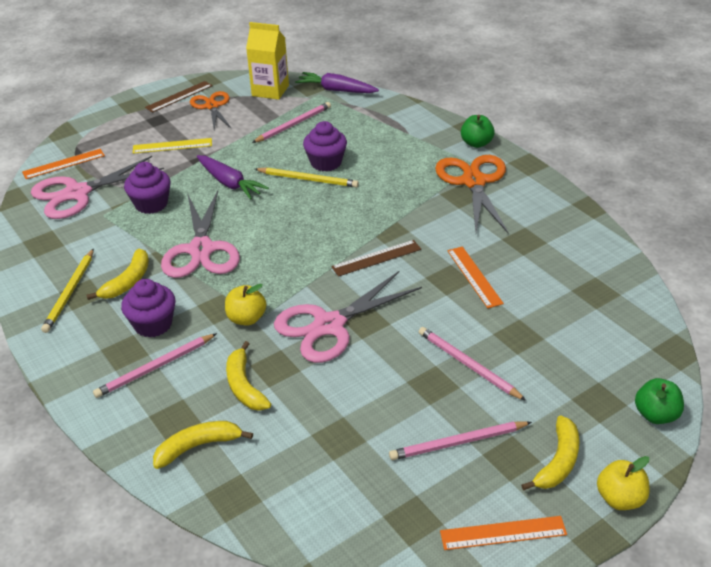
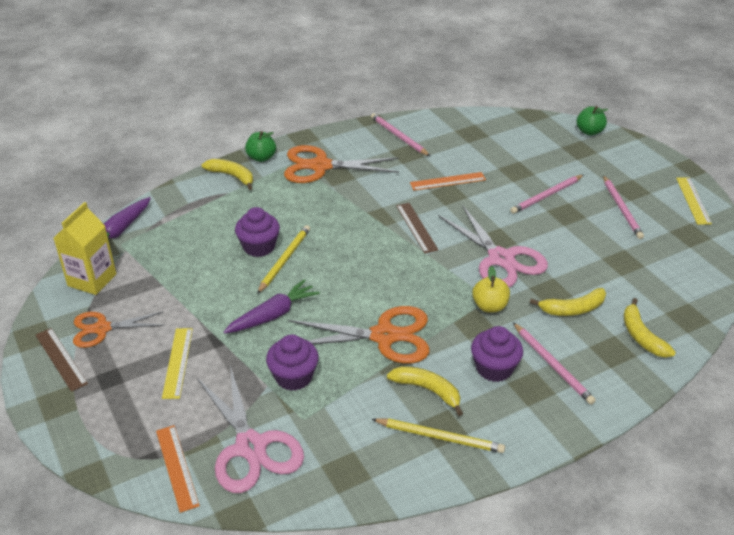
camera: 85 degrees left, 0 degrees up
(201, 250) = (384, 336): pink scissors -> orange scissors
(293, 124) = (176, 265): pink pencil -> pink pencil (398, 136)
(503, 533) = (693, 200): orange ruler -> yellow ruler
(558, 461) = (632, 172): yellow banana -> yellow banana (232, 176)
(620, 498) = (658, 155): yellow apple -> none

